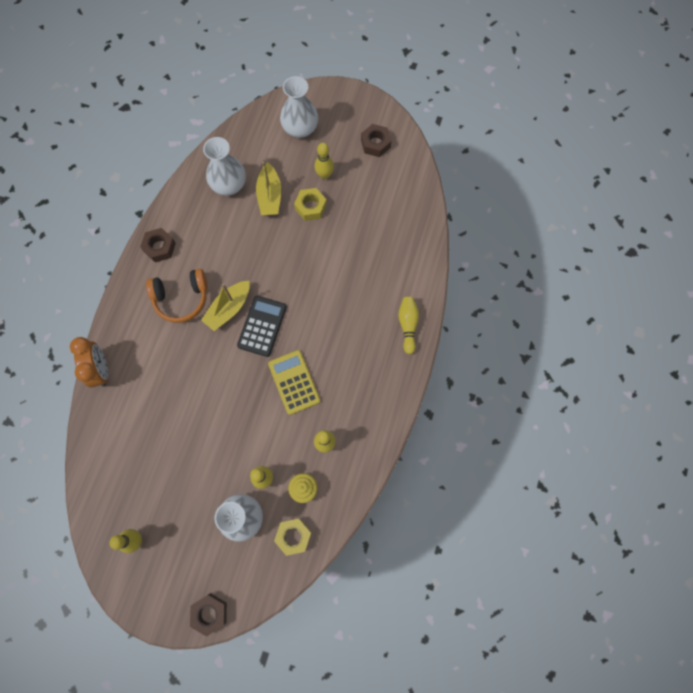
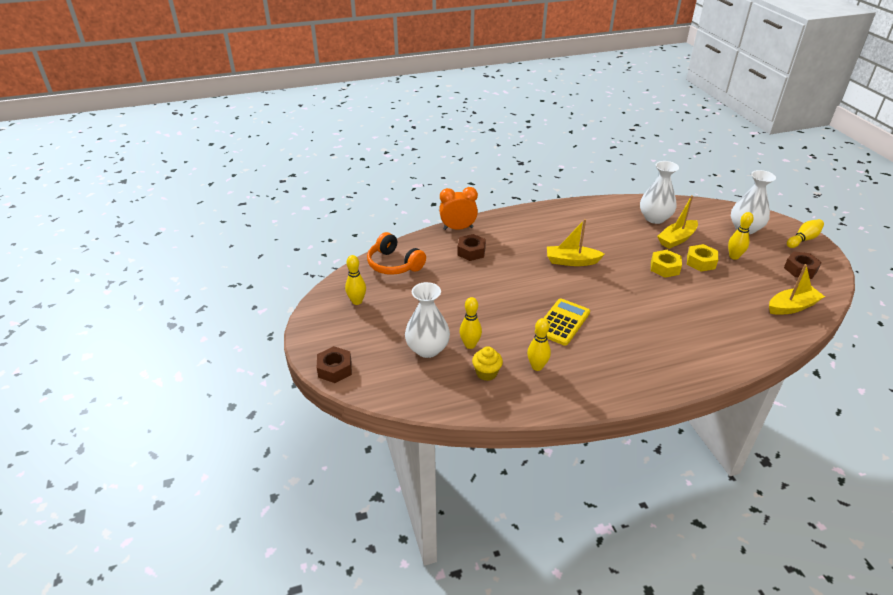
camera: 55 degrees right, 35 degrees down
(101, 370) = (458, 228): orange clock -> orange clock turned 135 degrees counterclockwise
(159, 247) = (569, 211): brown nut -> brown nut (471, 252)
(181, 298) = (549, 237): orange headphones -> orange headphones (394, 264)
(262, 326) = (581, 284): black calculator -> none
(293, 536) = (441, 387): yellow nut -> yellow nut (664, 268)
(405, 195) = (792, 307): none -> yellow boat
(408, 325) = (696, 366): yellow bowling pin -> yellow bowling pin (803, 239)

